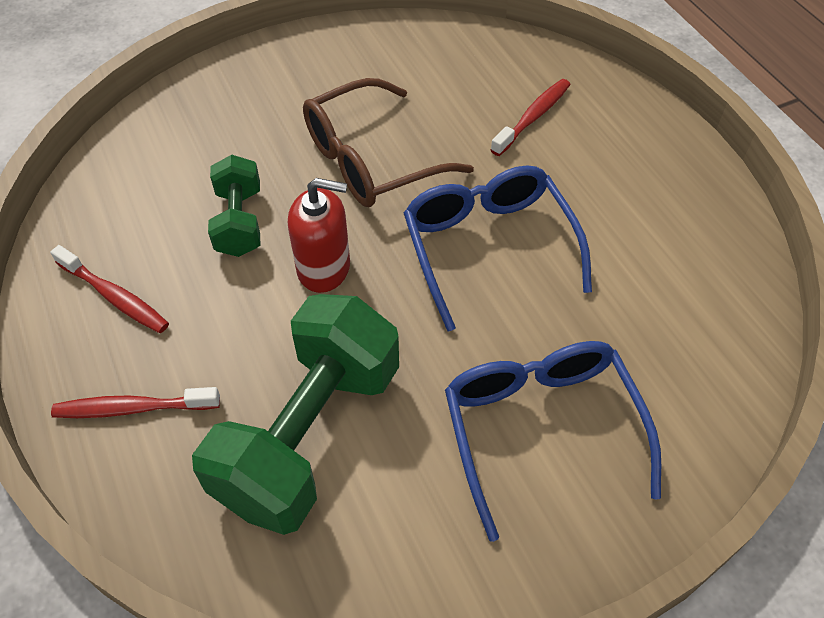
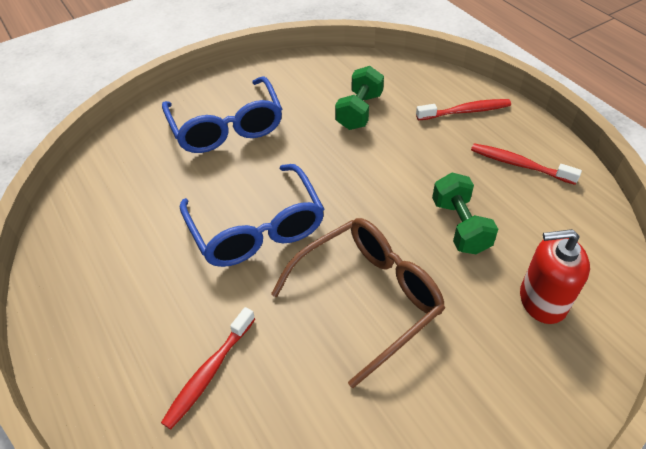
camera: 175 degrees right, 5 degrees down
(309, 434) = (359, 111): green dumbbell -> green dumbbell, size x0.53
(324, 268) = (380, 199): red soap dispenser -> red soap dispenser (542, 300)

